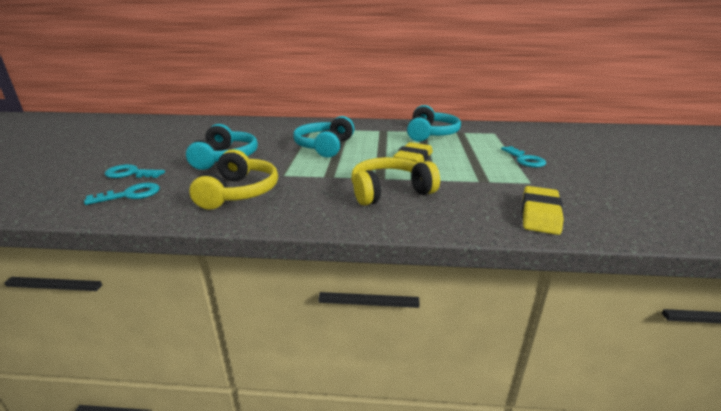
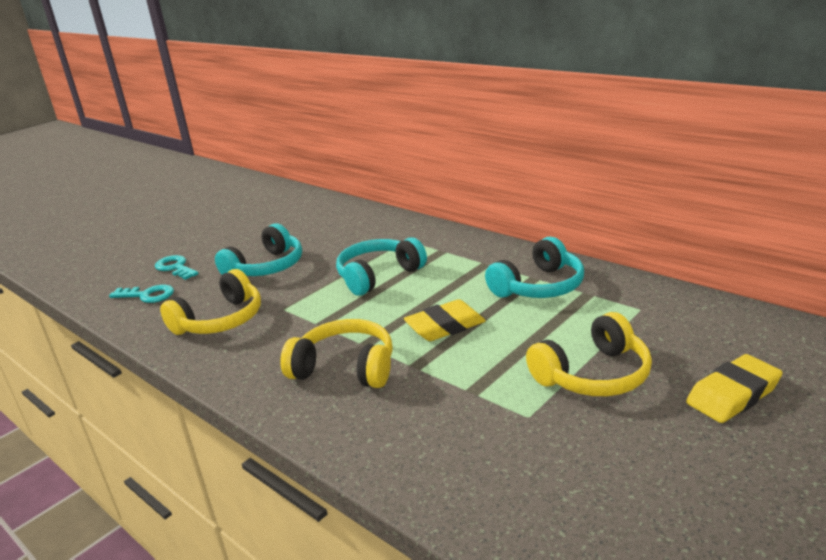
camera: 40 degrees right, 0 degrees up
(524, 159) = (593, 375): turquoise key -> yellow headphones
(540, 215) = (449, 468): yellow eraser -> yellow eraser (733, 394)

